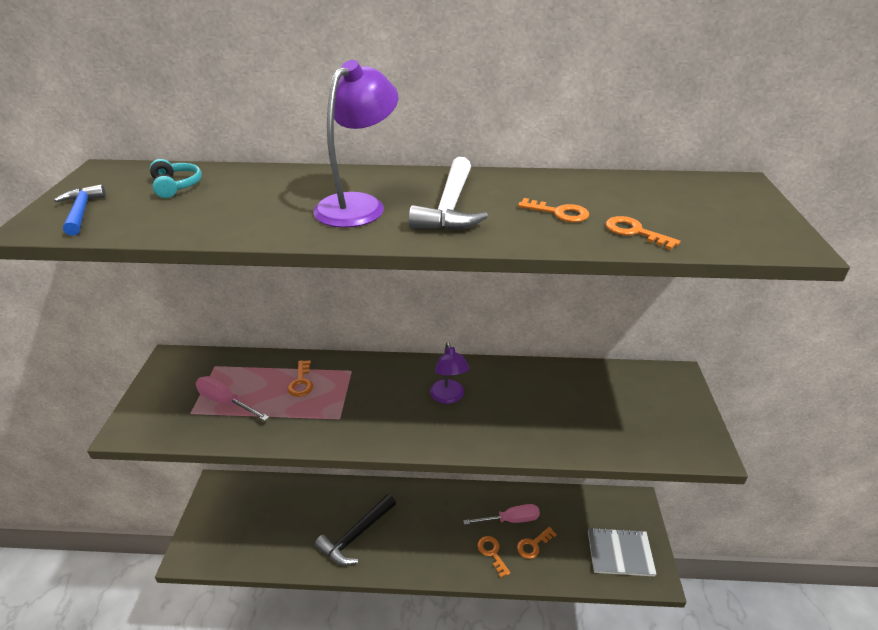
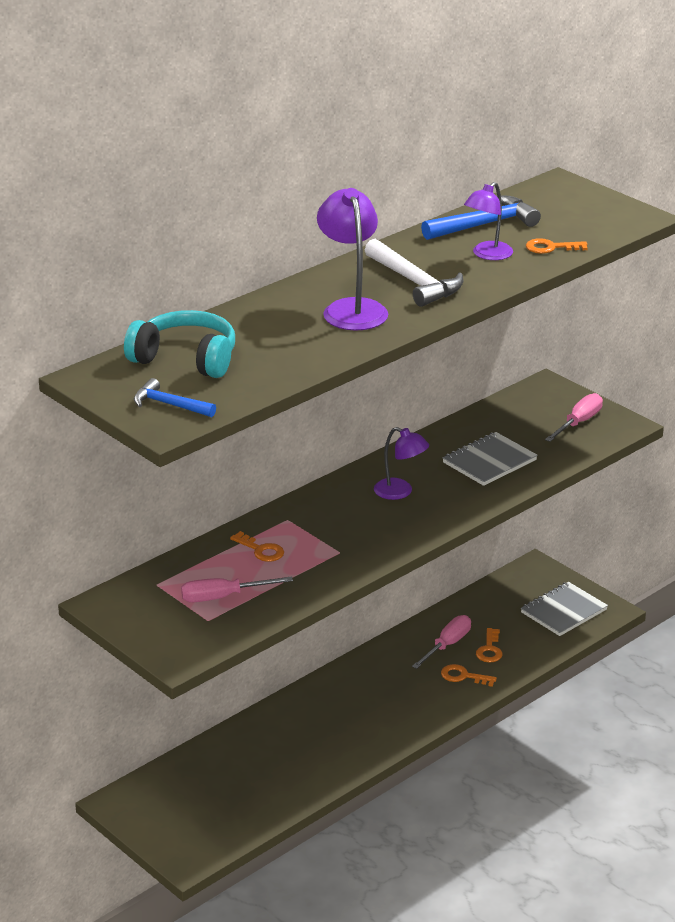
camera: 45 degrees left, 5 degrees down
(176, 186) = (186, 359): turquoise headphones -> turquoise headphones, size x1.88
(356, 535) = (327, 742): black hammer -> none
(547, 413) = (489, 461): none -> grey notebook
(559, 213) = (487, 255): orange key -> purple lamp
(603, 189) = (484, 225): none -> blue hammer
(666, 424) = (578, 423): none -> pink screwdriver

